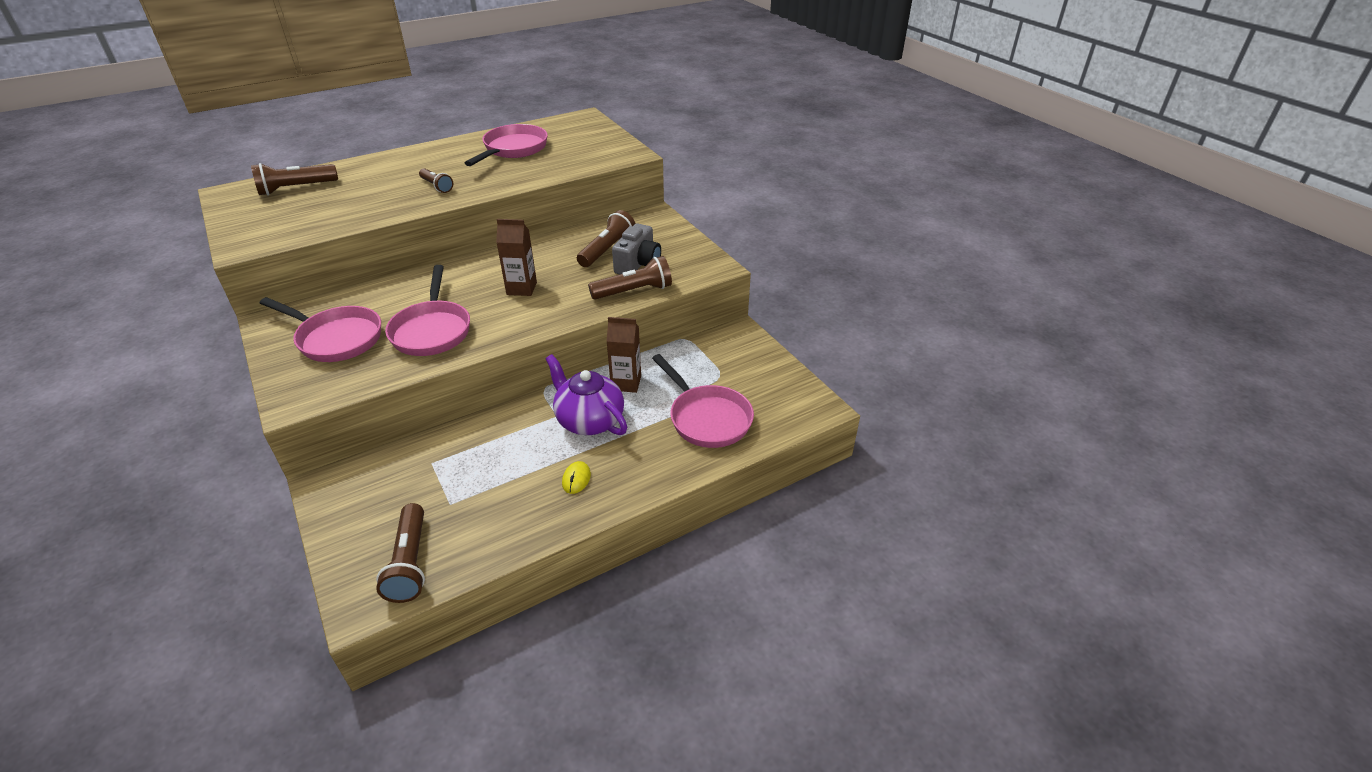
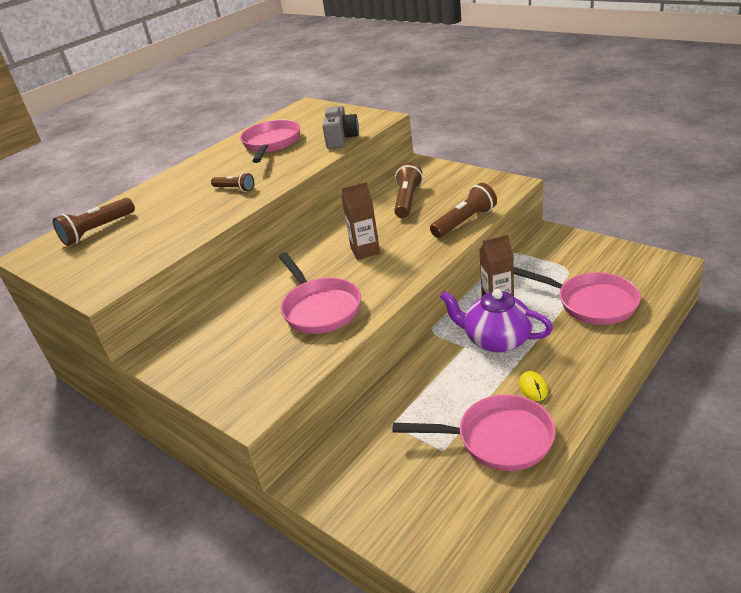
camera: 15 degrees left, 5 degrees down
(336, 338) = (234, 345): pink pan -> pink pan (498, 439)
(410, 562) = (457, 512): brown flashlight -> none
(638, 264) = (445, 202): grey camera -> grey camera (341, 139)

